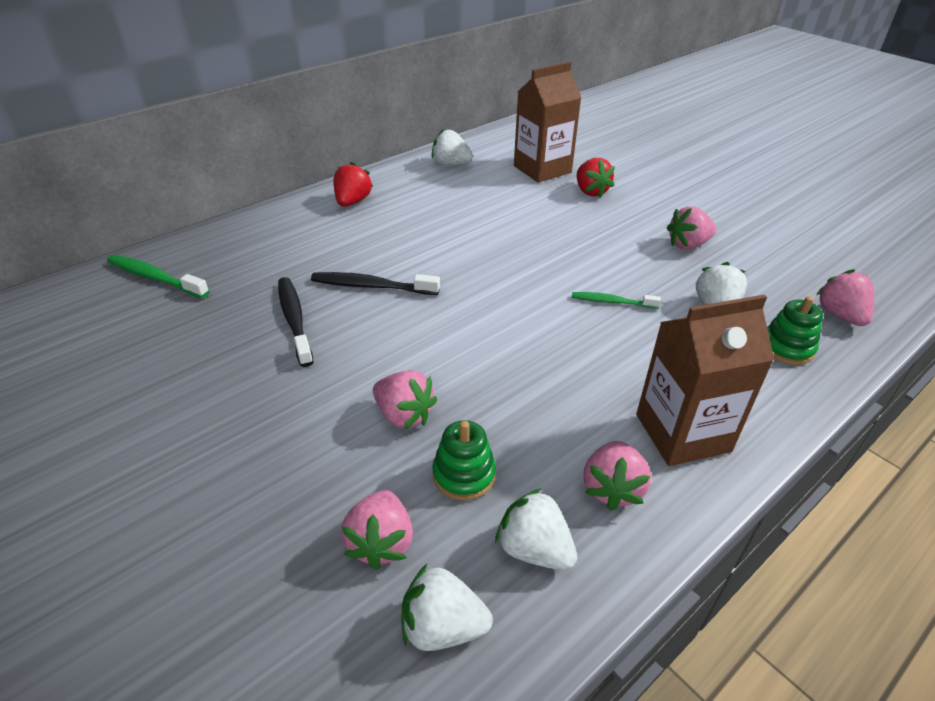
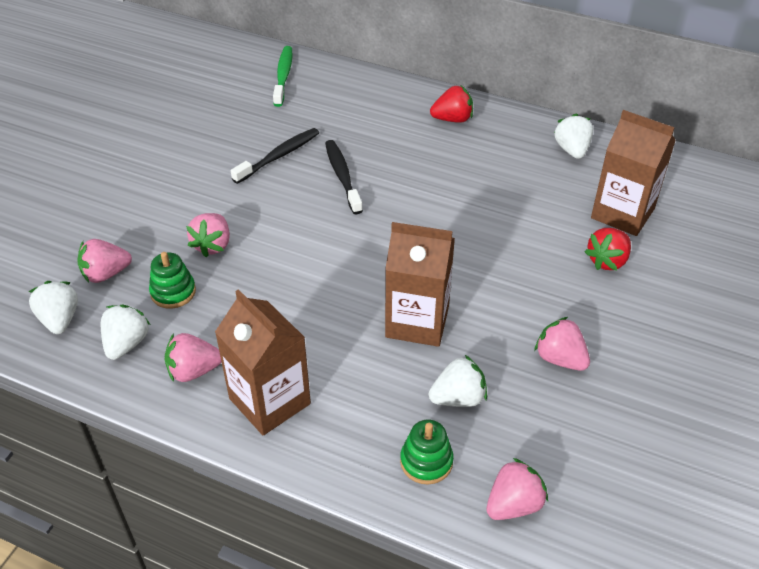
camera: 65 degrees right, 5 degrees up
(611, 302) = (417, 322): green toothbrush -> brown carton

